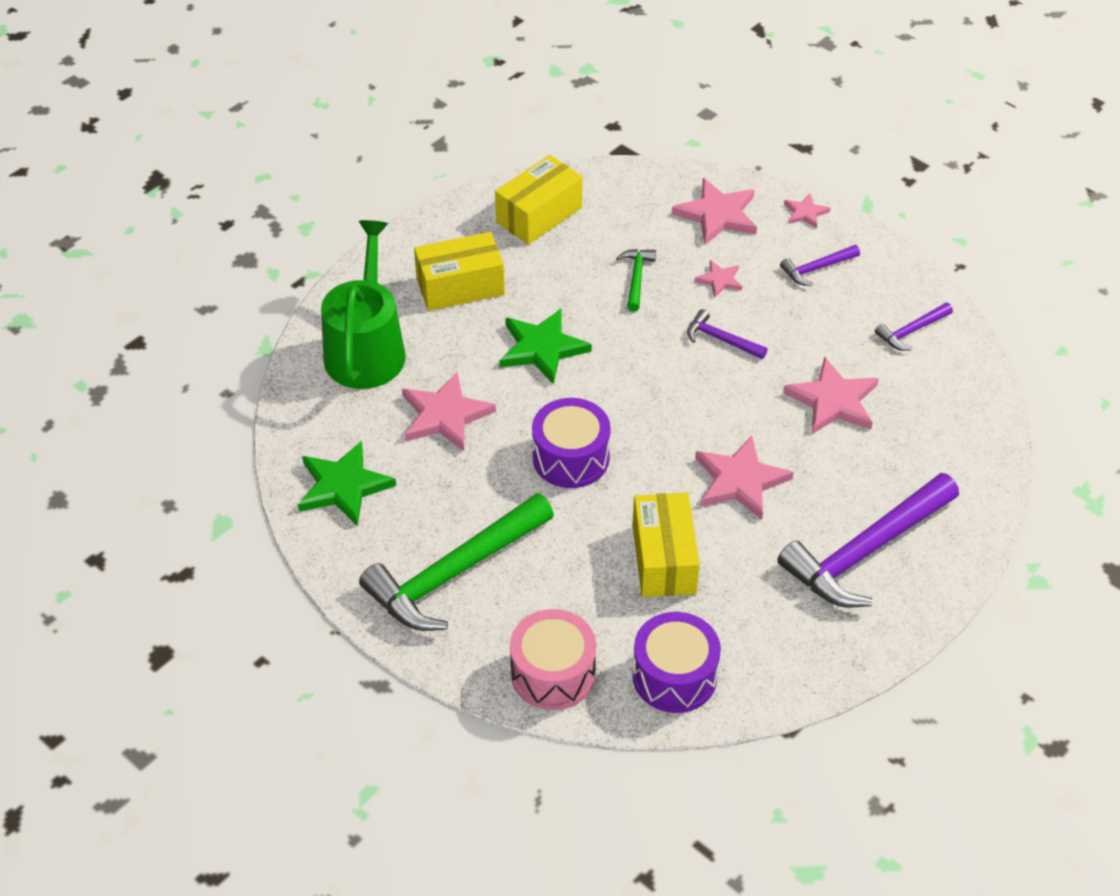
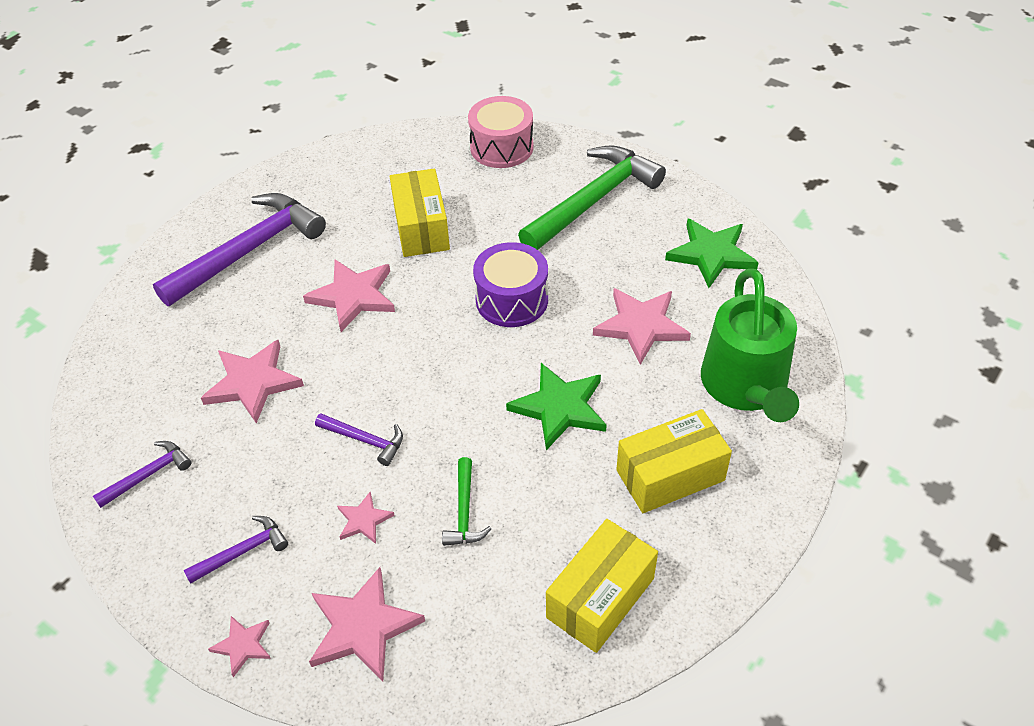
camera: 175 degrees right, 0 degrees up
(674, 676) = (411, 154): purple drum -> none

